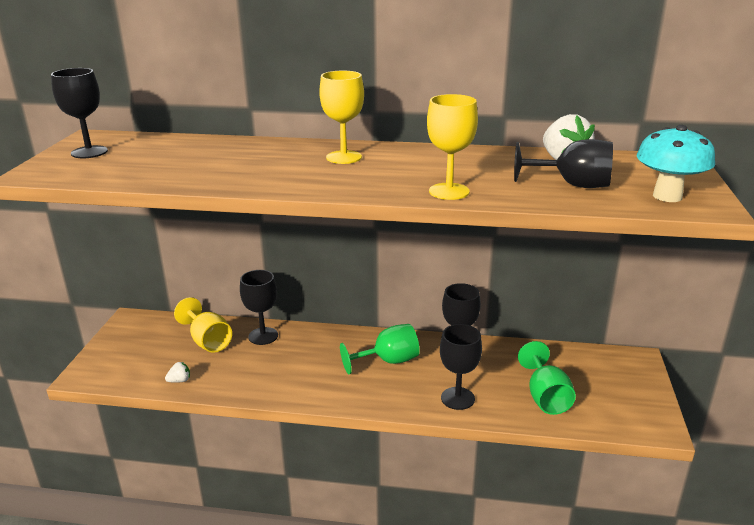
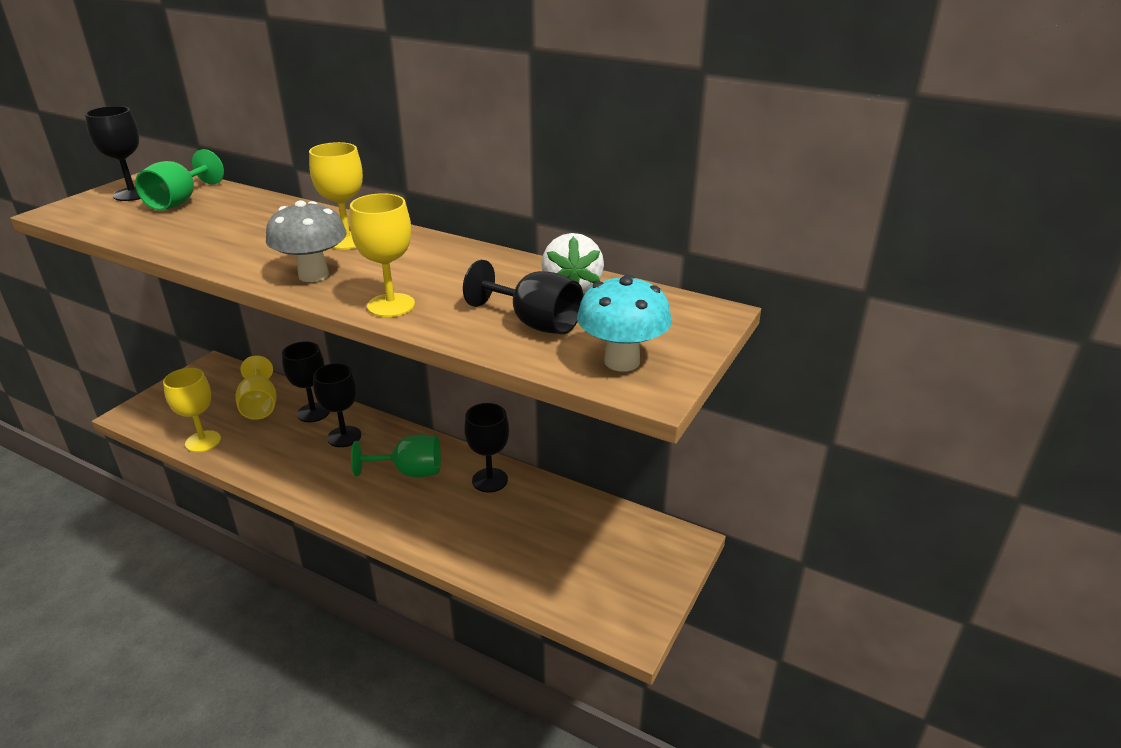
camera: 20 degrees right, 5 degrees up
(179, 380) = (203, 441): white strawberry -> yellow goblet
(353, 182) = (313, 275): none -> grey mushroom
(457, 398) = (443, 533): black goblet -> black goblet (344, 436)
(545, 397) = (537, 559): green goblet -> green goblet (179, 201)

